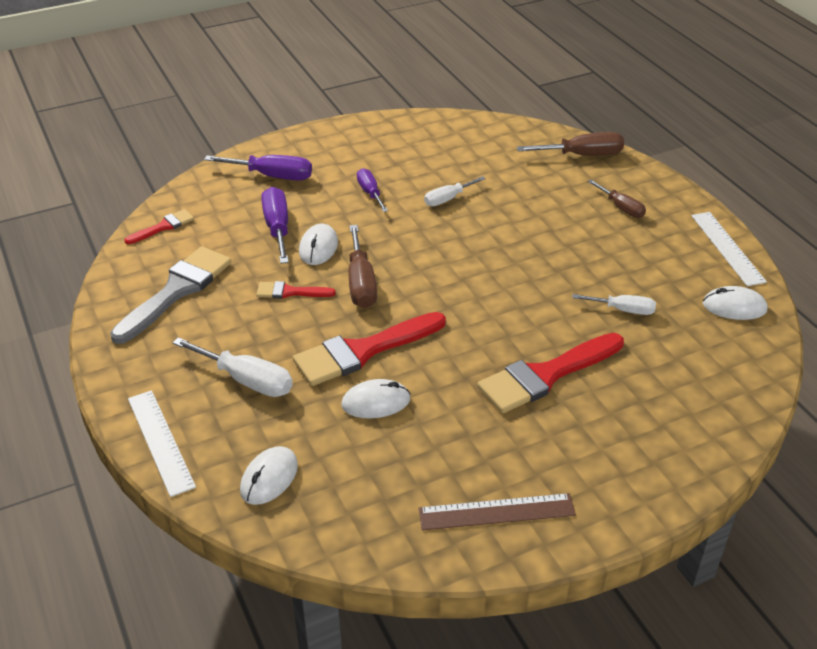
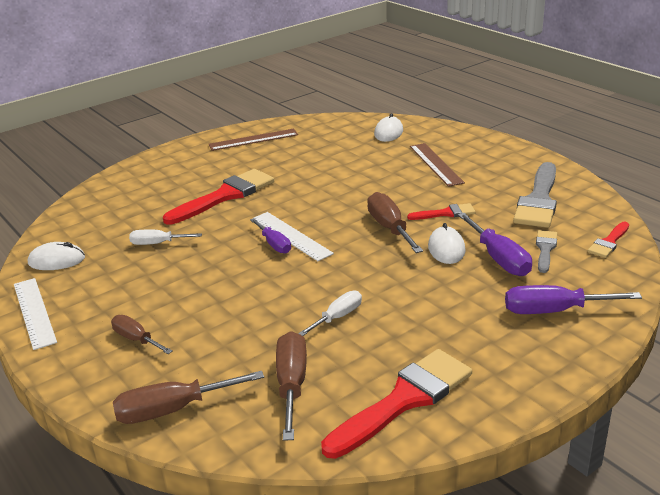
camera: 170 degrees right, 10 degrees down
(160, 441) = (464, 135): white ruler -> white ruler (291, 236)
(227, 230) = (545, 249): none -> grey brush
(247, 380) = (436, 164): white screwdriver -> brown ruler
(363, 351) = (364, 189): red brush -> red brush (404, 400)
(370, 193) = (428, 309): purple screwdriver -> purple screwdriver (274, 244)
(376, 402) = (341, 167): white mouse -> none
(496, 158) = (292, 384): none -> brown screwdriver

